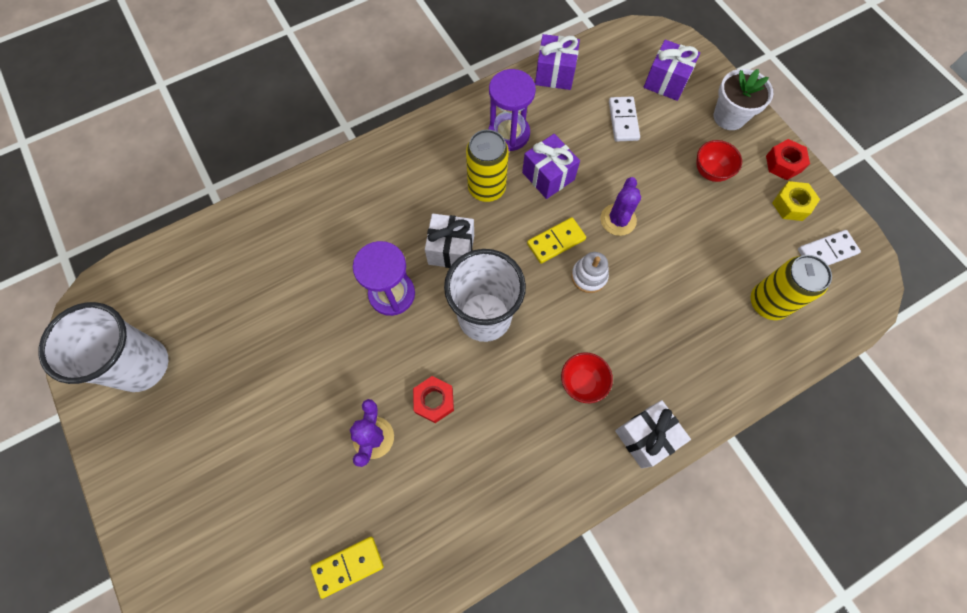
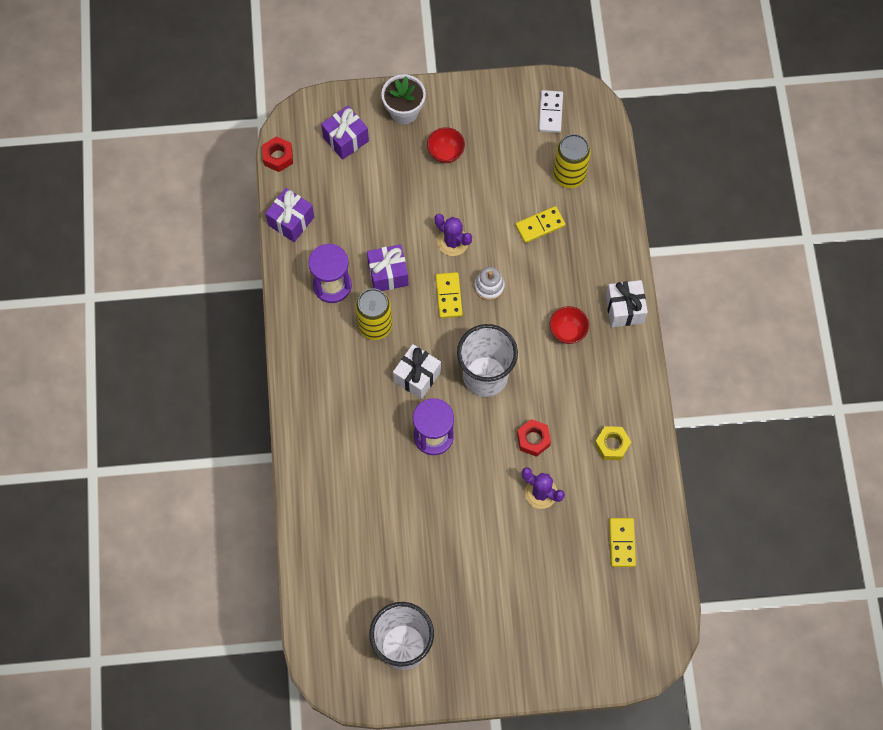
camera: 65 degrees left, 0 degrees up
(623, 120) = (366, 192): white domino -> none
(690, 297) = (540, 225): none -> yellow domino
(783, 163) = (465, 97): red nut -> red nut (278, 157)
(791, 205) = (502, 113): yellow nut -> yellow nut (612, 445)

